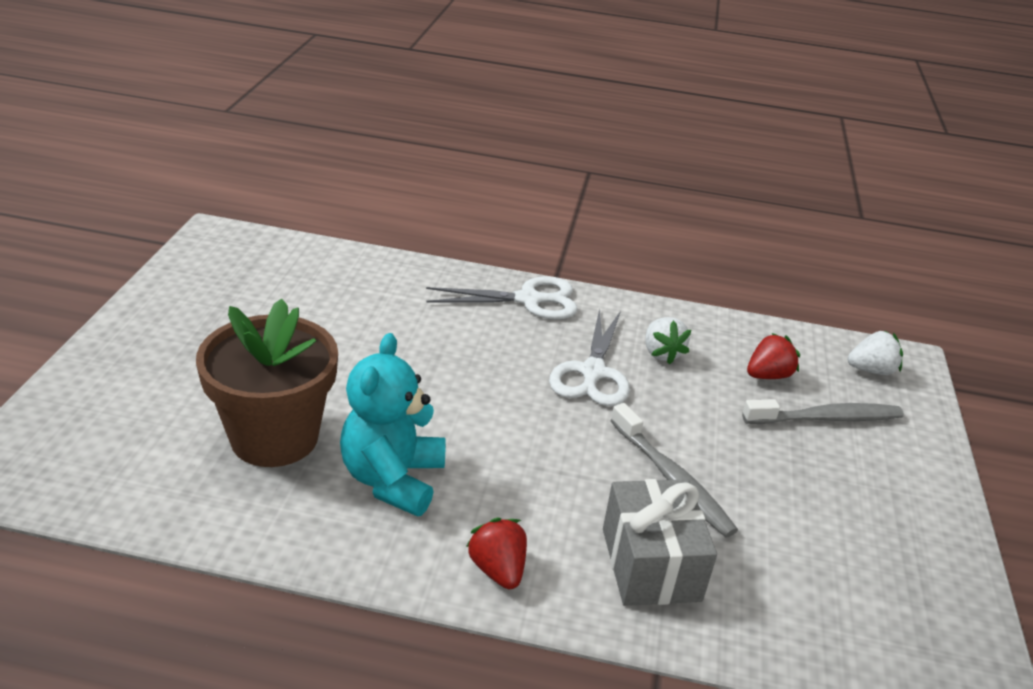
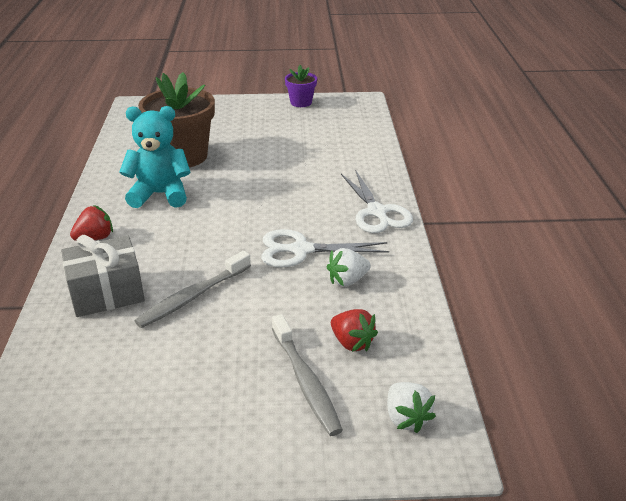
camera: 80 degrees right, 0 degrees up
(171, 285) = (301, 102): none -> purple flower pot

